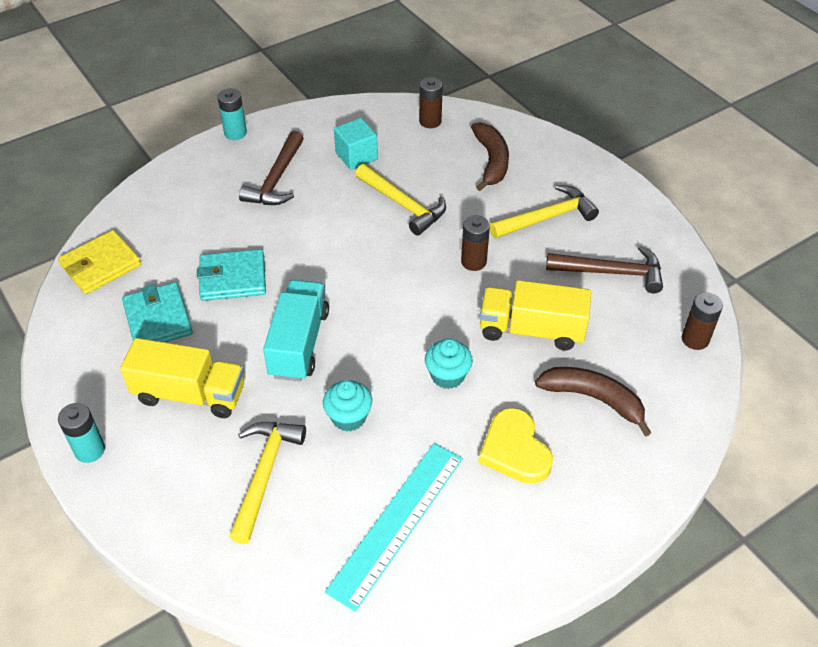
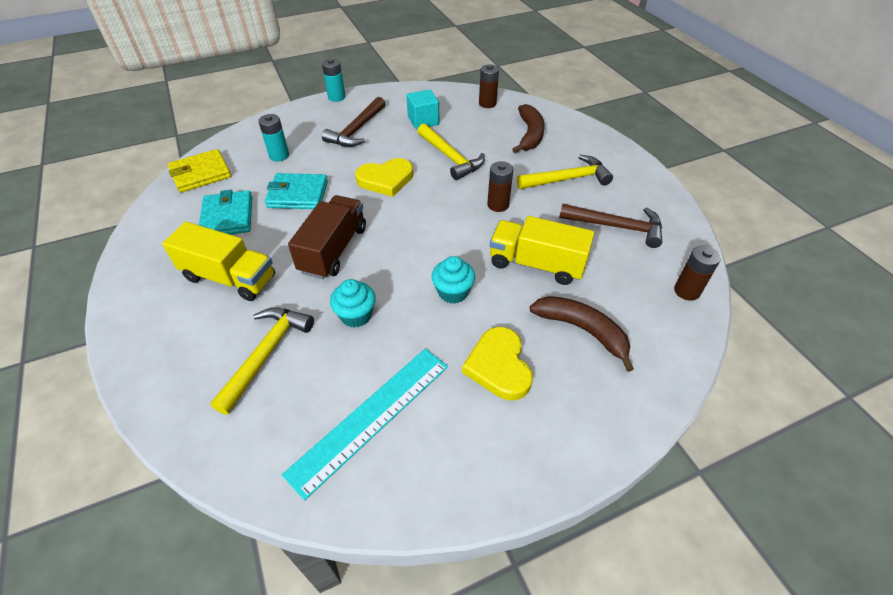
camera: 10 degrees right, 0 degrees up
(90, 450) = (129, 311): turquoise battery -> turquoise battery (279, 155)
(299, 343) = (333, 250): turquoise truck -> brown truck
(333, 245) = (386, 179): none -> yellow heart

